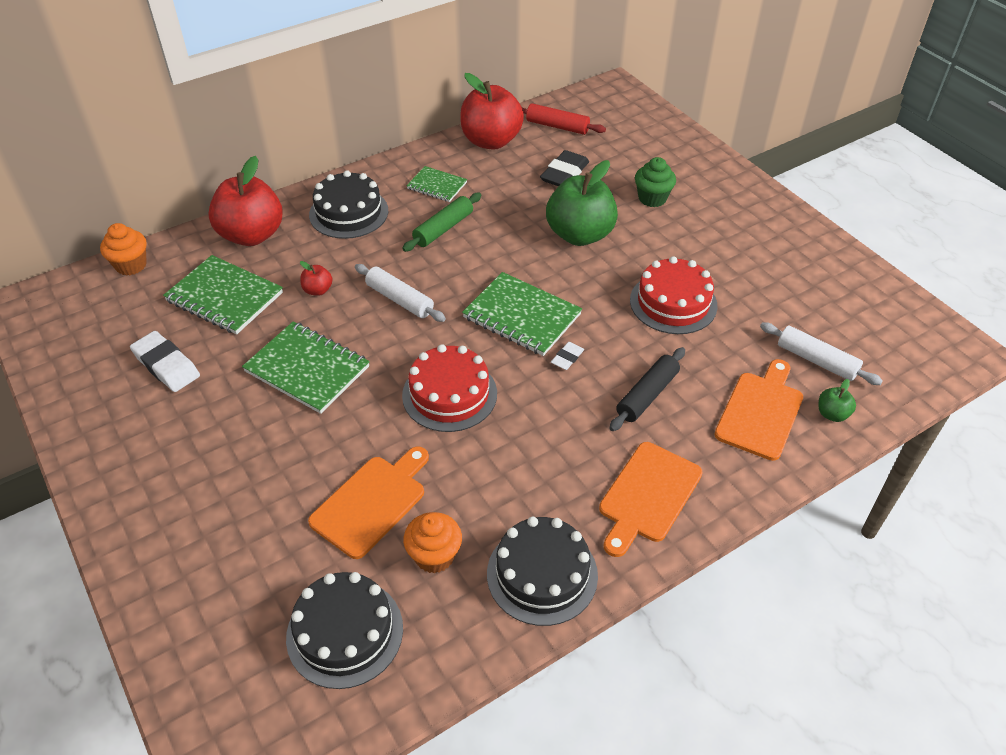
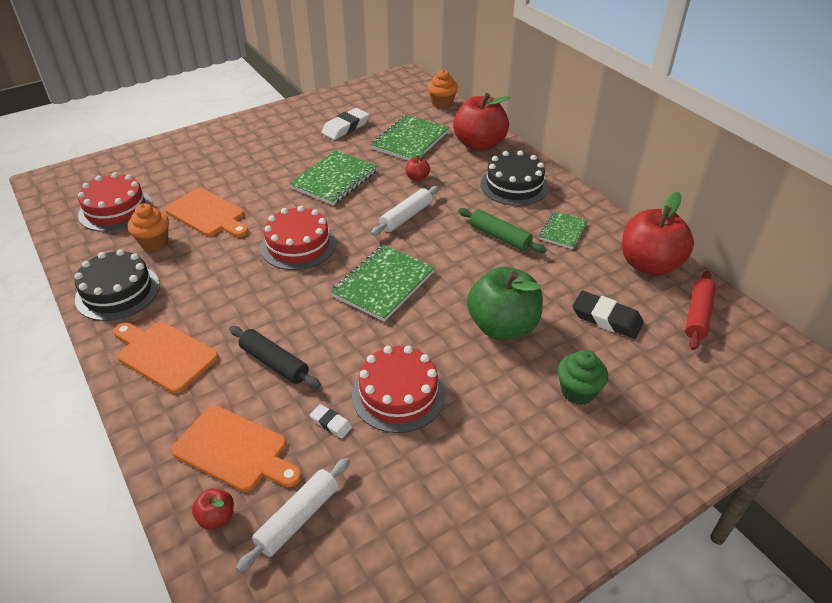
camera: 90 degrees right, 5 degrees down
(345, 632) = (115, 209): black cake -> red cake
(567, 358) = (328, 311): white eraser -> white eraser (331, 423)
(832, 414) = (217, 517): green apple -> red apple

